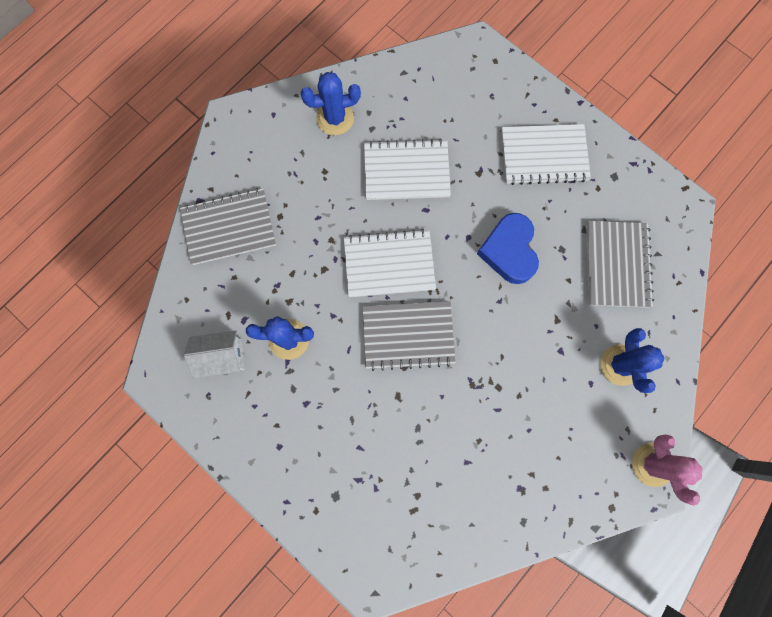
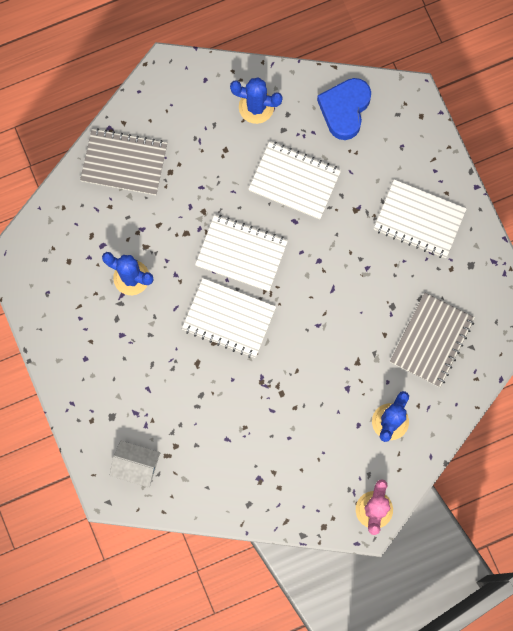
camera: 25 degrees right, 0 degrees up
(222, 357) = (72, 267): white house -> white house (137, 466)
(408, 335) = (229, 319): grey notebook -> white notebook
(509, 251) = (347, 287): blue heart -> blue heart (344, 110)

